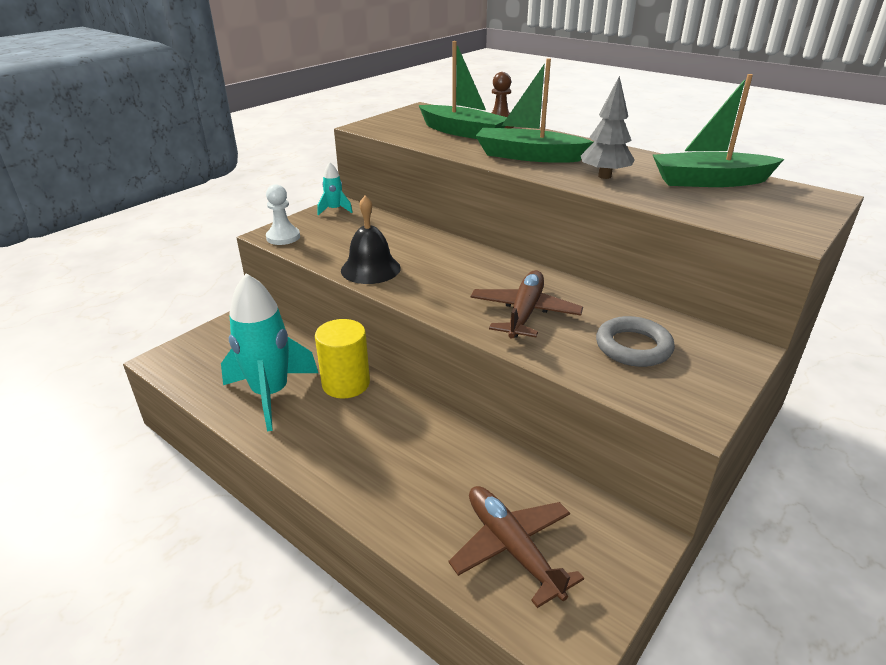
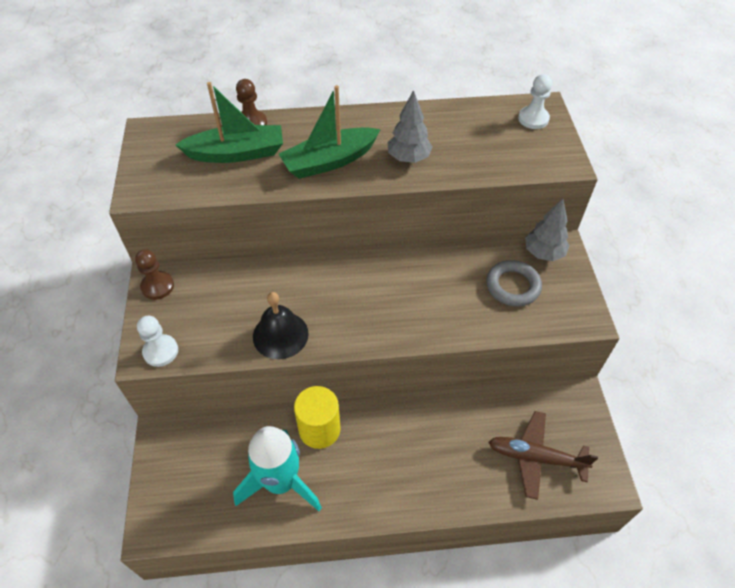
camera: 45 degrees left, 20 degrees up
(335, 210) = (157, 286): turquoise rocket -> brown pawn
(524, 313) = (429, 302): brown plane -> none
(709, 181) = (473, 125): green boat -> none
(709, 343) = (543, 253): none -> grey tree
(794, 199) = (533, 119): none -> white pawn

